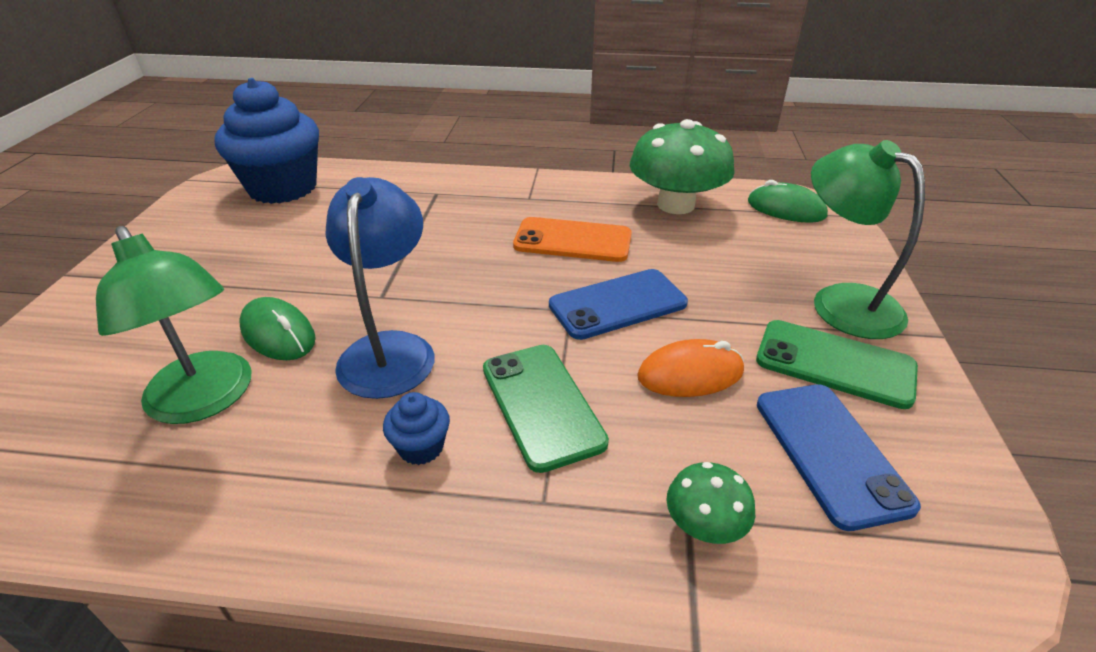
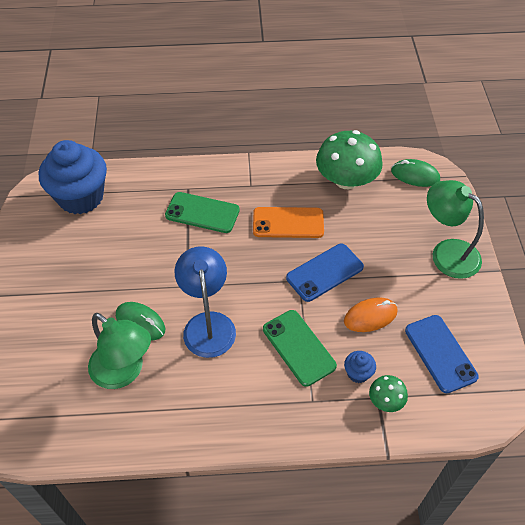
camera: 10 degrees left, 15 degrees up
(421, 447) = (246, 382): blue cupcake -> blue cupcake (358, 373)
(834, 364) = (443, 298): green phone -> green phone (202, 213)

